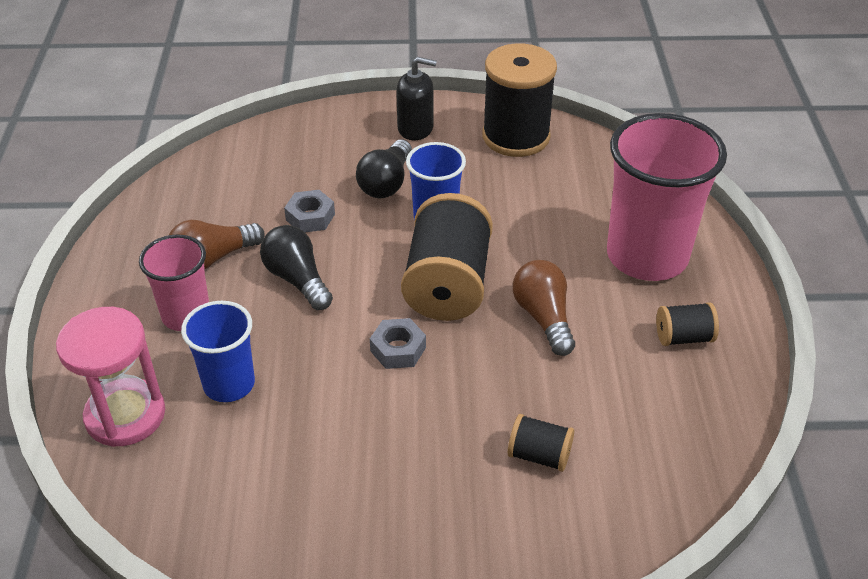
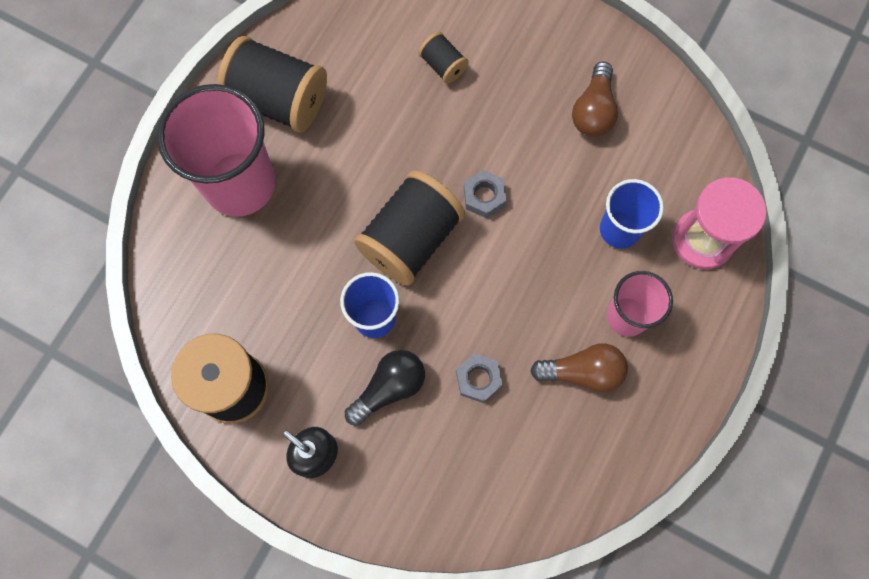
camera: 150 degrees left, 30 degrees up
(297, 279) = (524, 308): black light bulb -> none
(543, 317) = (361, 169): brown light bulb -> brown light bulb (593, 111)
(683, 337) = (278, 100): black spool -> black spool, size x2.08

